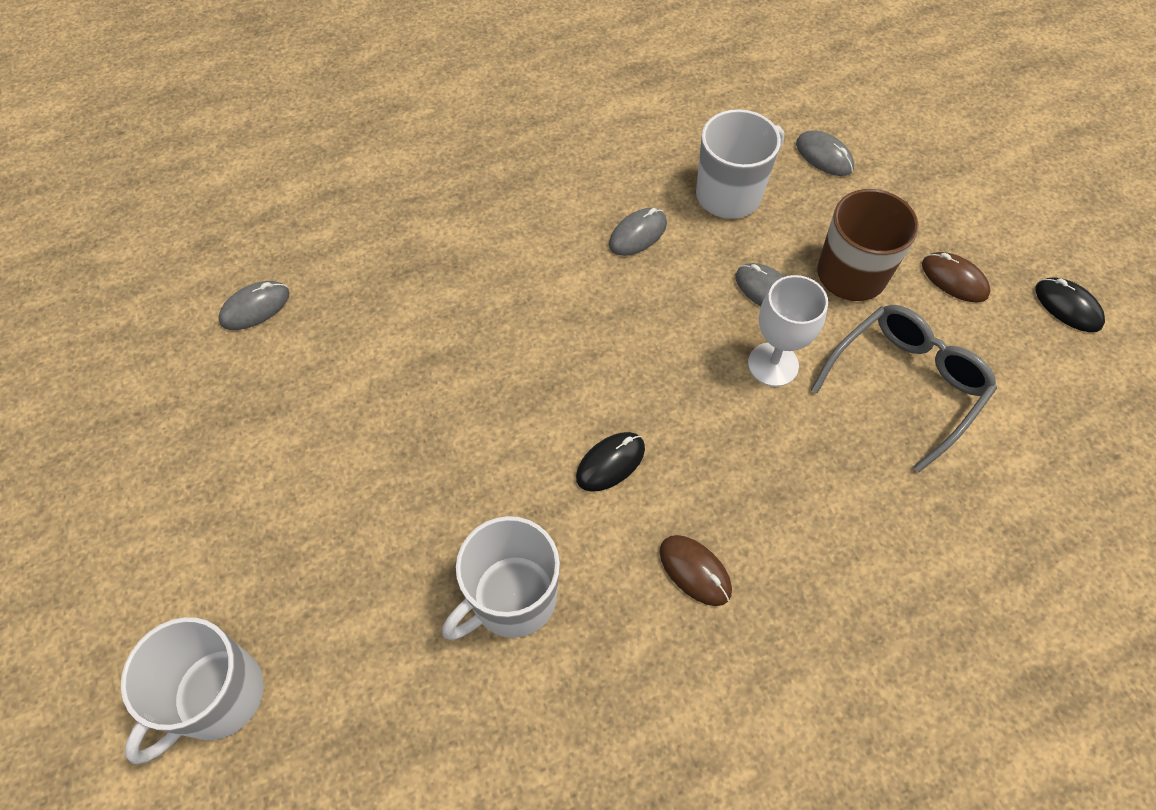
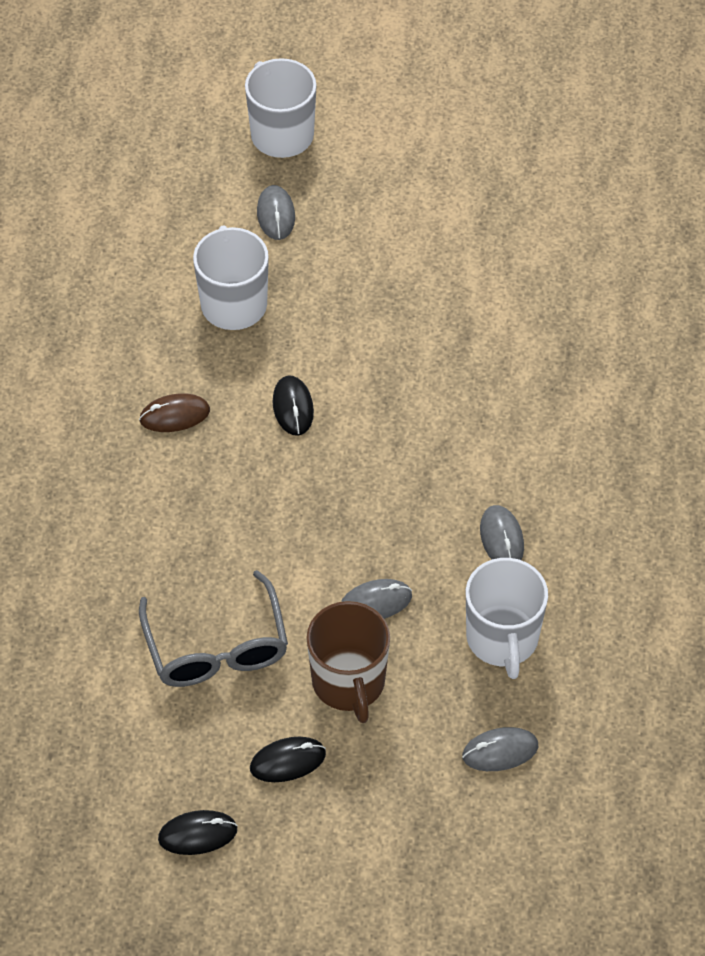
camera: 120 degrees right, 5 degrees down
(255, 307) = (592, 242): grey mouse -> grey mouse (276, 215)
(773, 364) = (301, 563): white goblet -> none
(954, 279) = (287, 761): brown mouse -> black mouse

